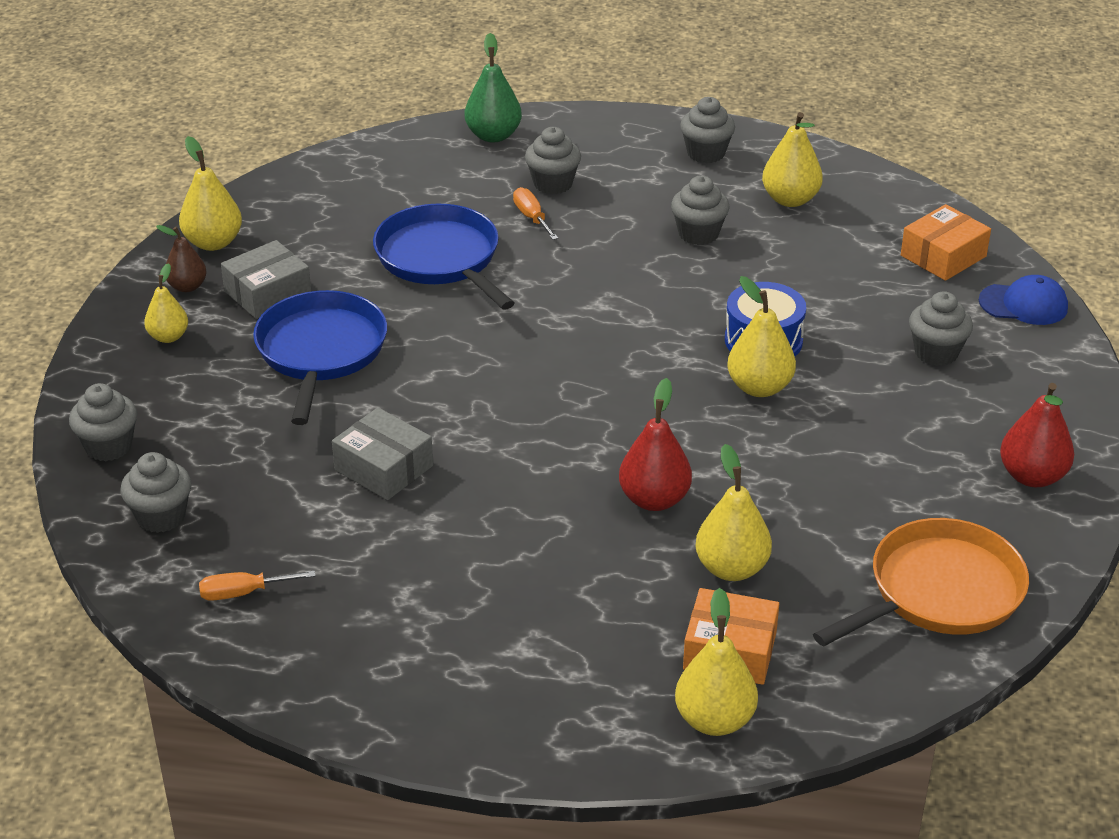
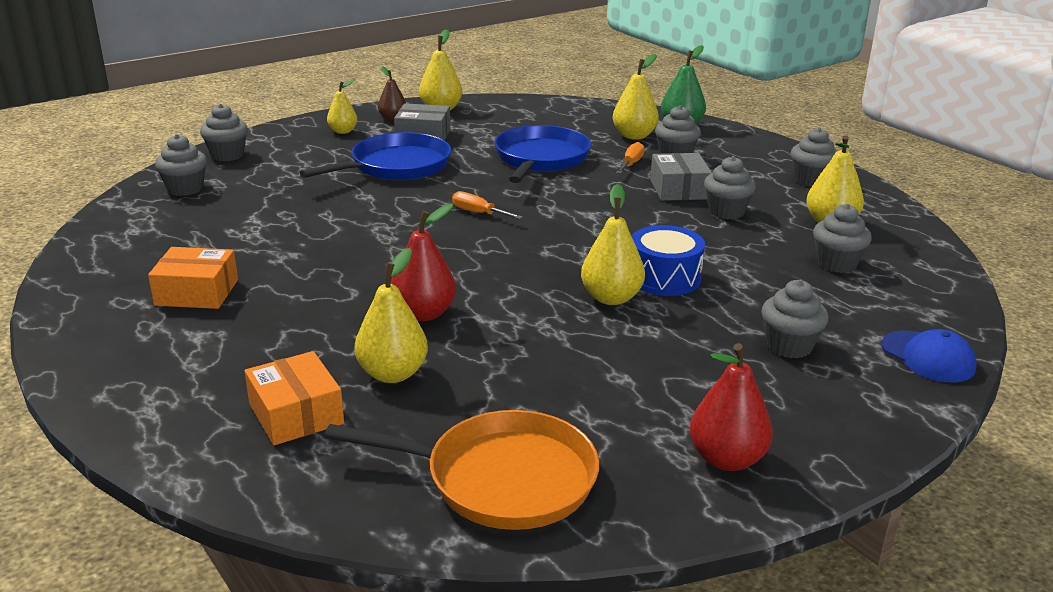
camera: 45 degrees right, 10 degrees down
(243, 593) = (145, 234): orange screwdriver -> orange screwdriver (478, 213)
(384, 468) = (318, 222): grey box -> grey box (679, 189)
(714, 720) = (206, 442): yellow pear -> yellow pear (634, 136)
(854, 245) = (836, 264): none -> grey cupcake
(943, 256) = (904, 300): orange box -> orange box (197, 292)

